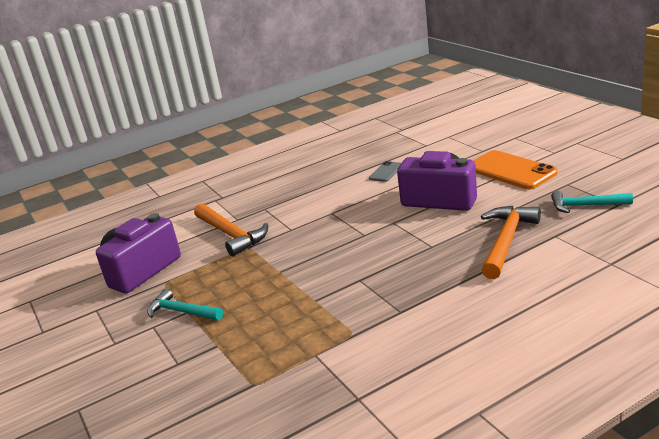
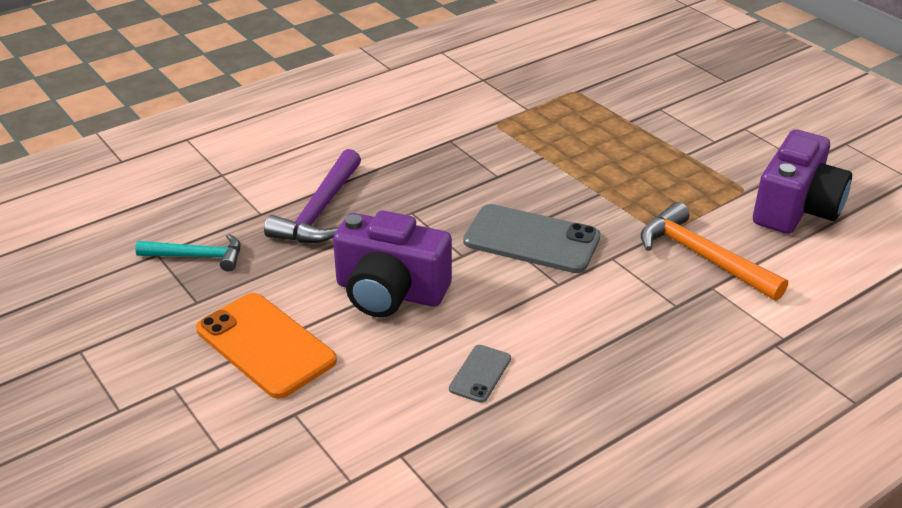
camera: 170 degrees right, 10 degrees up
(182, 312) = (692, 154): turquoise hammer -> none
(342, 235) = (531, 240): none -> grey phone
(506, 241) = (320, 210): orange hammer -> purple hammer

